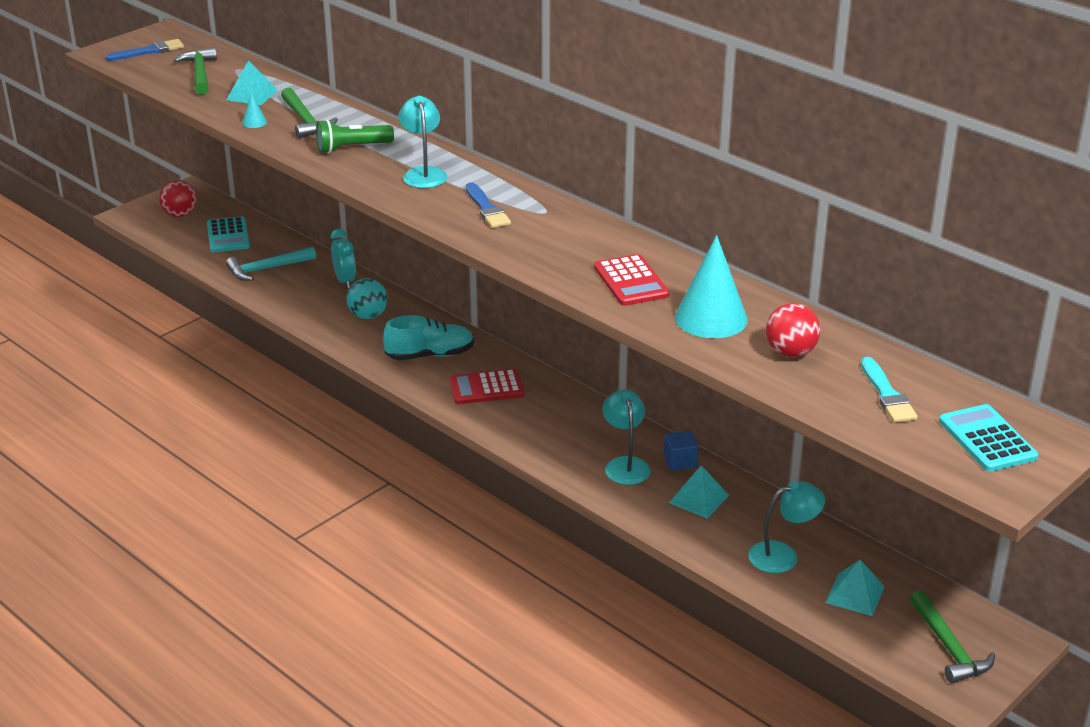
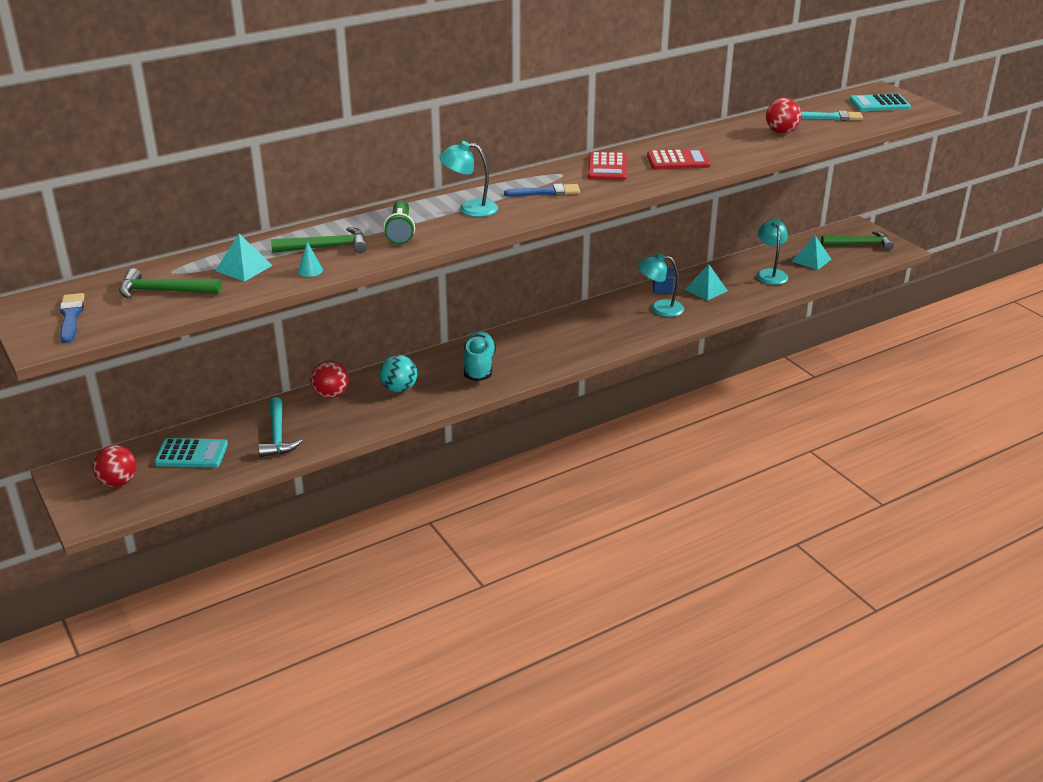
camera: 75 degrees left, 0 degrees up
(345, 281) = (331, 395): turquoise clock -> red ball
(486, 388) = (539, 348): red calculator -> red calculator (607, 167)
(711, 318) = (734, 145): turquoise cone -> none

